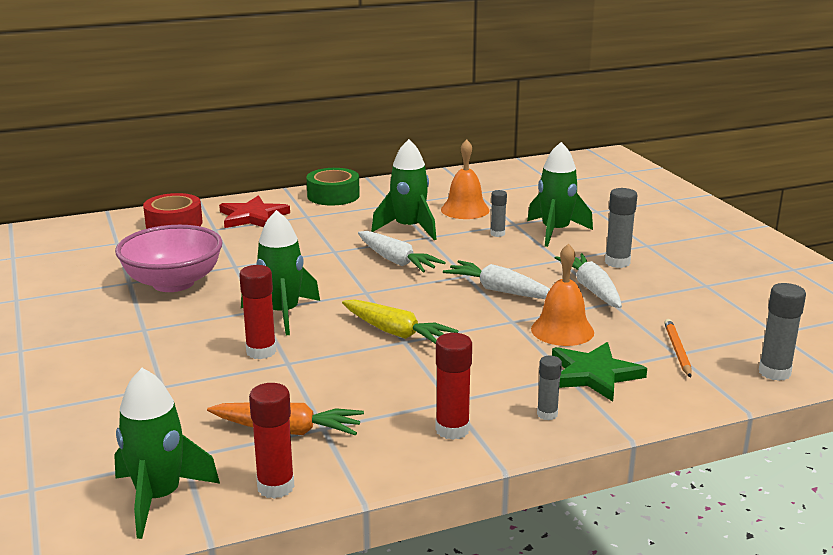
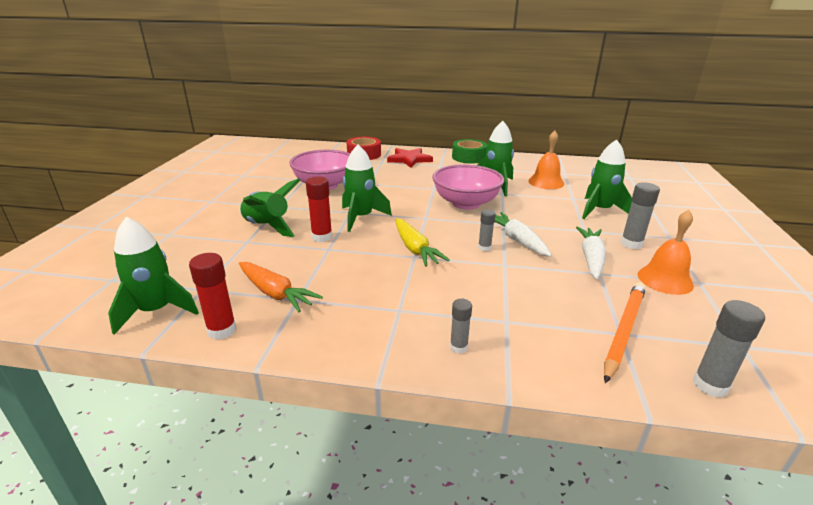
camera: 30 degrees right, 5 degrees up
(165, 360) = (267, 227): none -> green rocket
(396, 261) = (466, 203): white carrot -> pink bowl
(452, 430) = (376, 333): red glue stick -> none
(497, 234) = (554, 202): grey glue stick -> grey glue stick (484, 248)
(562, 330) = (537, 283): orange bell -> orange bell (665, 279)
(593, 374) = (529, 327): green star -> none
(677, 350) = (624, 330): orange pencil -> orange pencil, size x1.66

